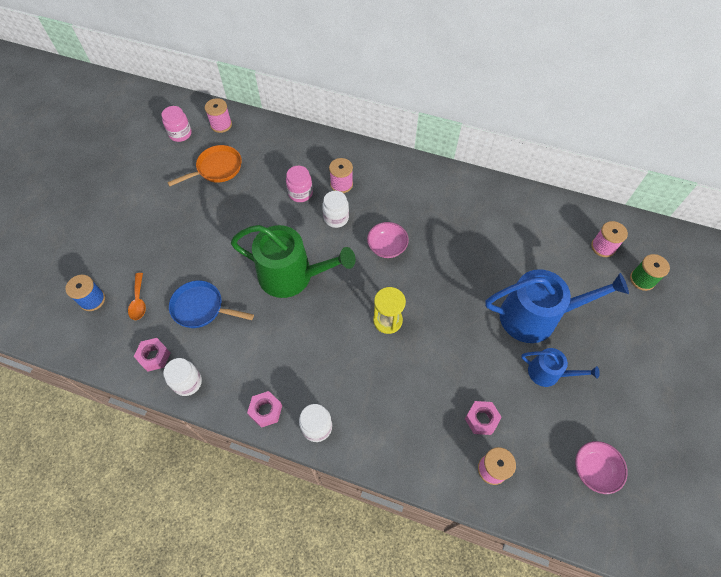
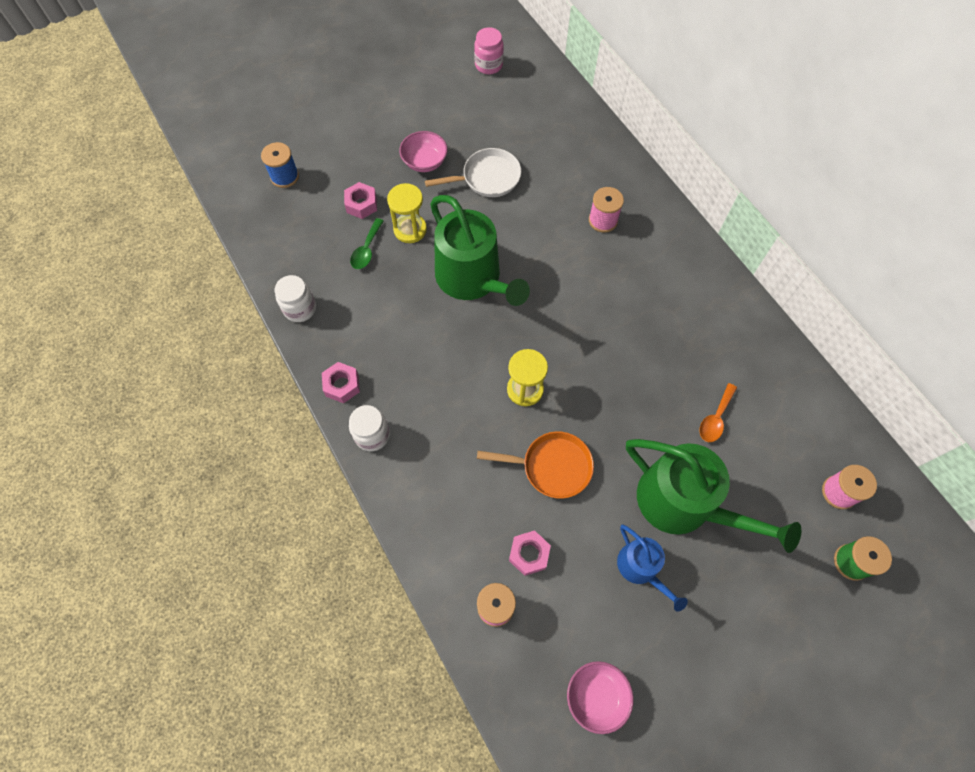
camera: 40 degrees right, 5 degrees up
(138, 301) = (320, 205): orange spoon -> orange spoon (715, 418)
(154, 356) = (292, 265): pink nut -> pink nut (361, 204)
(201, 308) = (366, 250): blue pan -> green spoon
(217, 169) = (493, 123): orange pan -> orange pan (552, 467)
(220, 273) = (410, 229): none -> yellow hourglass
(221, 125) = (536, 80): pink spool -> none
(244, 206) = (487, 178): none -> white pan
(300, 193) = (553, 202): pink jar -> none
(336, 218) = (566, 251): white jar -> none
(387, 247) = (591, 317): pink bowl -> pink bowl (424, 162)
(536, 316) = (683, 503): blue watering can -> green watering can

